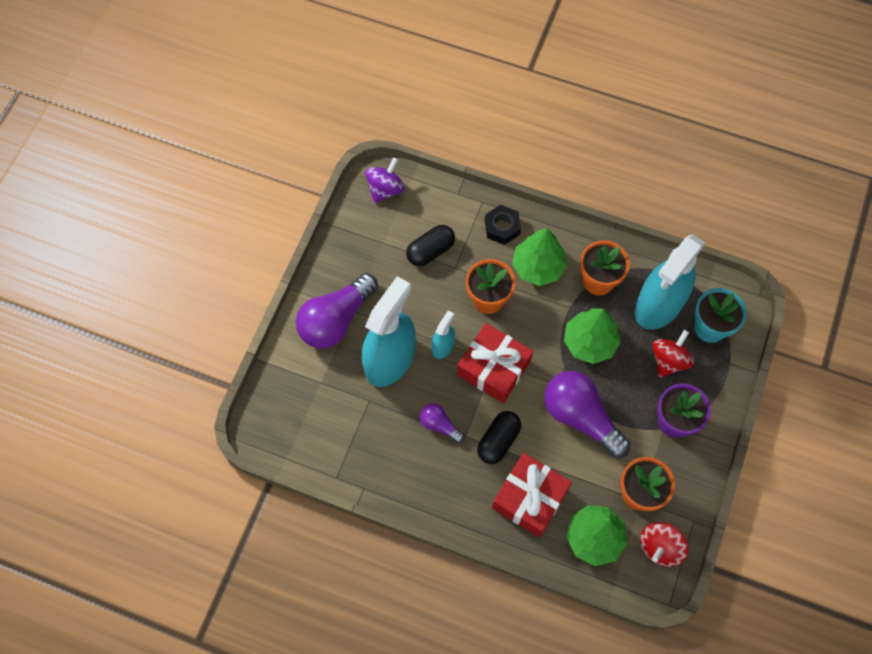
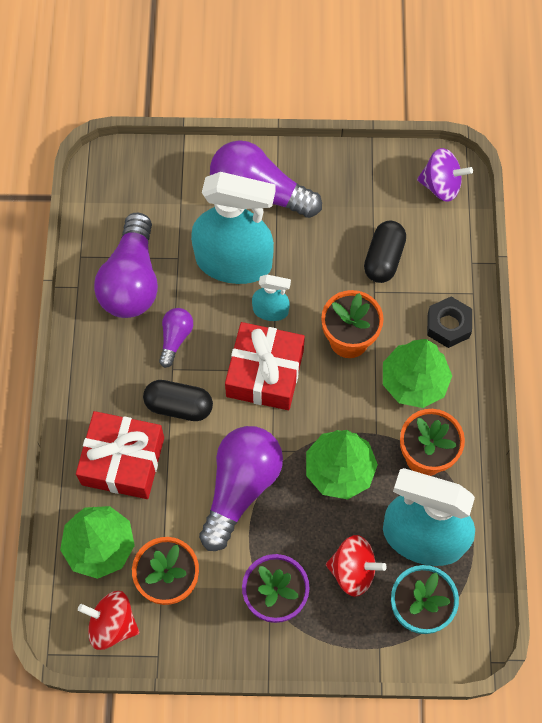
camera: 70 degrees right, 0 degrees up
(375, 443) = (132, 281): none -> purple light bulb
(430, 251) = (383, 258): black capsule -> black capsule turned 75 degrees clockwise

